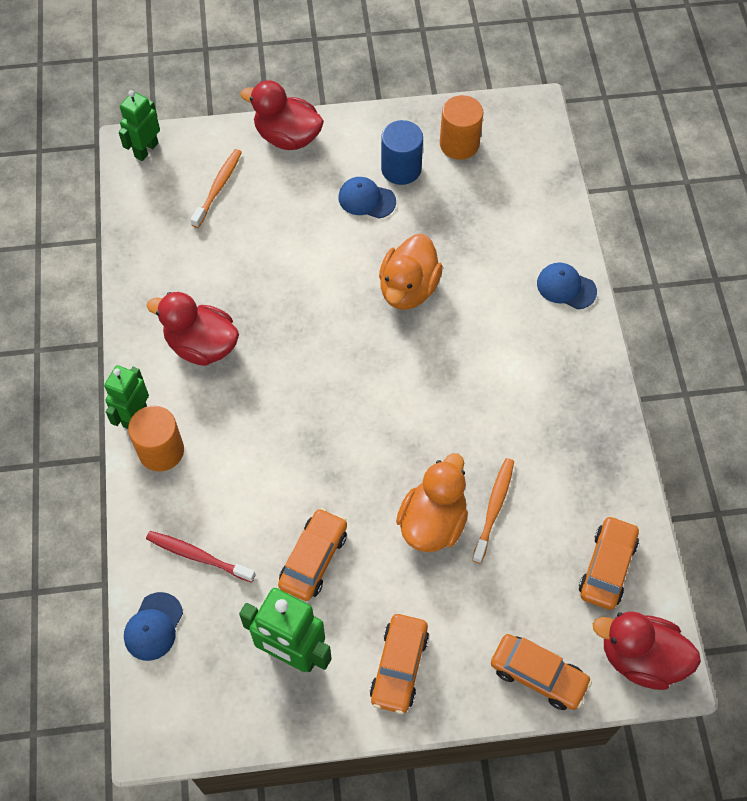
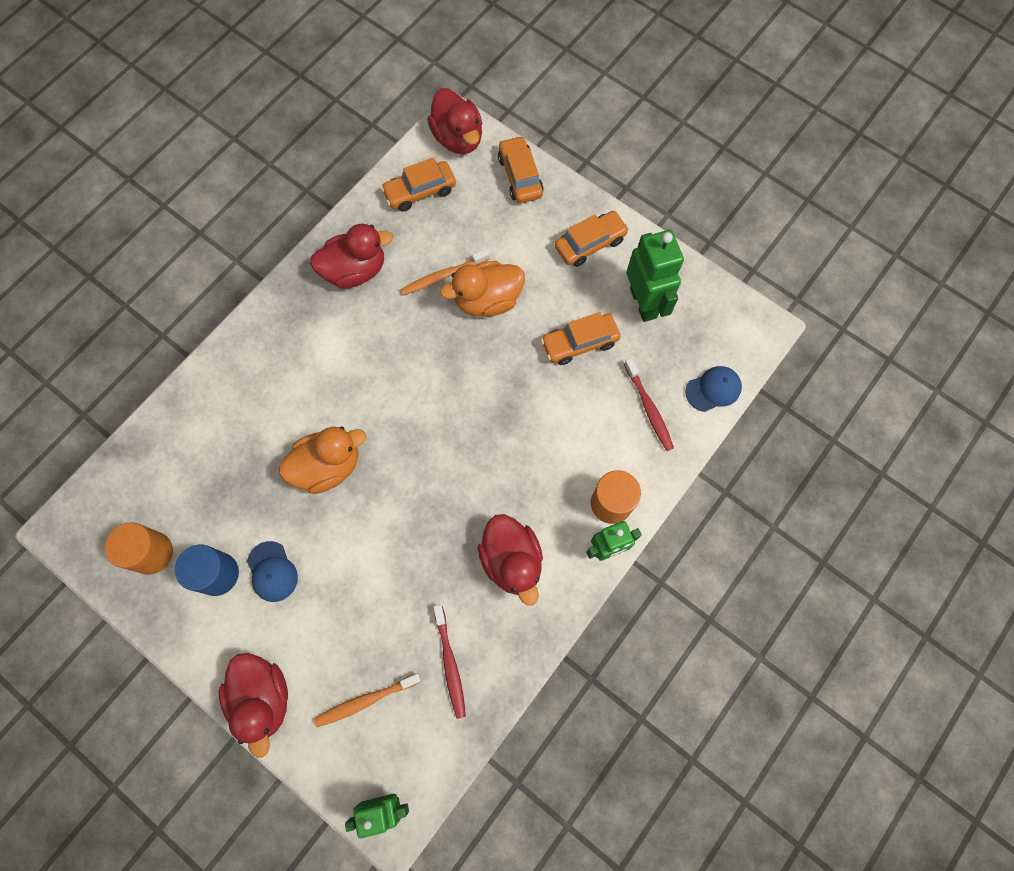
camera: 135 degrees left, 10 degrees up
(182, 250) = (450, 663): none -> red toothbrush
(566, 287) = (229, 367): blue cap -> none
(570, 443) = (355, 270): none -> red duck

